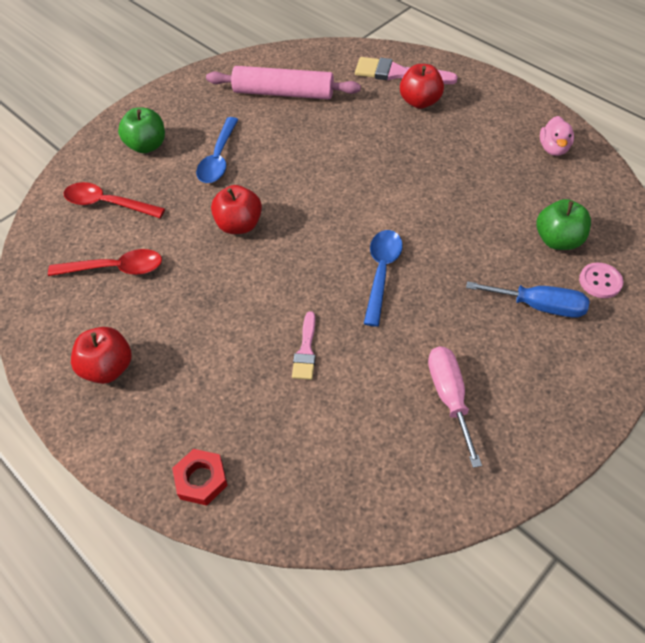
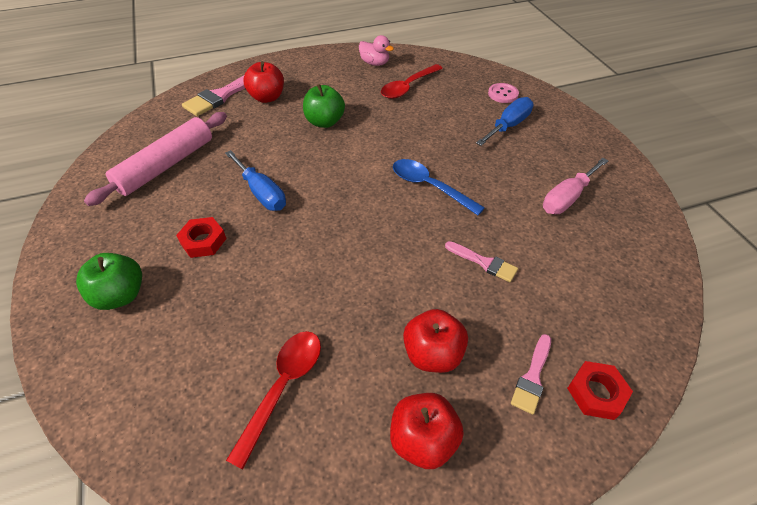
camera: 65 degrees left, 5 degrees down
(108, 204) = (175, 364): red spoon -> red spoon (408, 87)
(195, 425) = (532, 377): none -> pink brush
(218, 158) = (203, 241): blue spoon -> red nut
(239, 225) = (306, 256): red apple -> red apple (432, 354)
(291, 163) = (261, 193): none -> blue screwdriver
(449, 397) = (567, 198): pink screwdriver -> pink screwdriver turned 60 degrees counterclockwise
(557, 240) = (457, 95): green apple -> green apple (325, 122)

